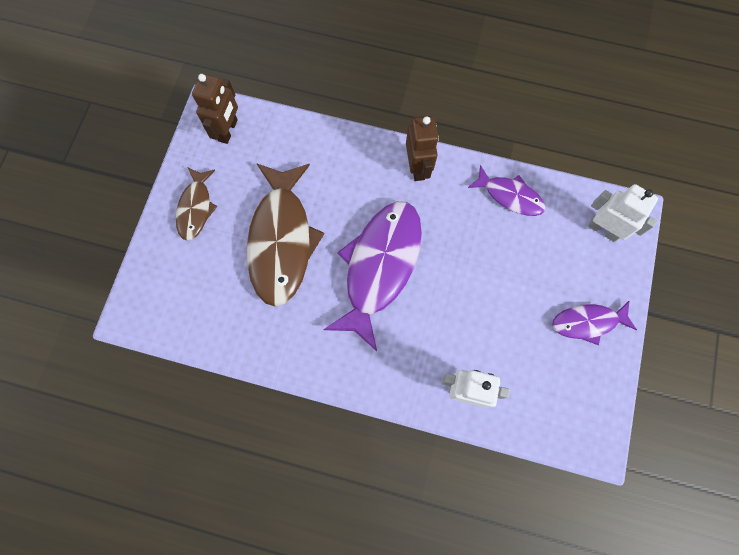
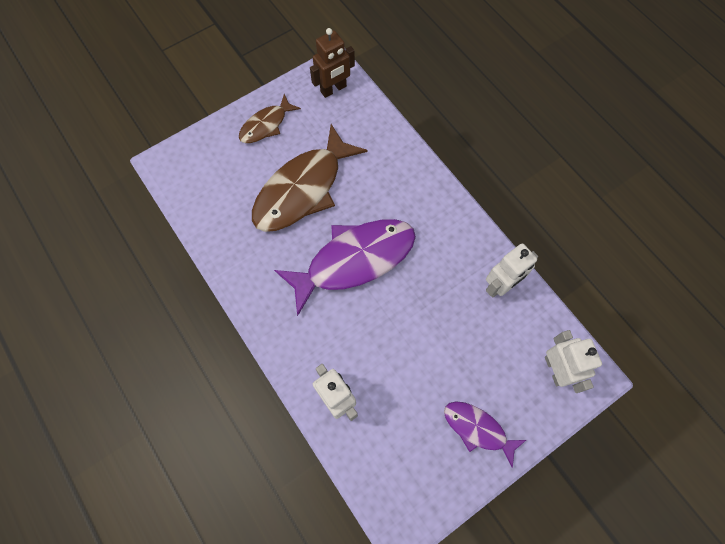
camera: 40 degrees right, 5 degrees down
(418, 167) = (446, 212): brown robot -> none
(510, 196) = (500, 285): purple fish -> white robot

